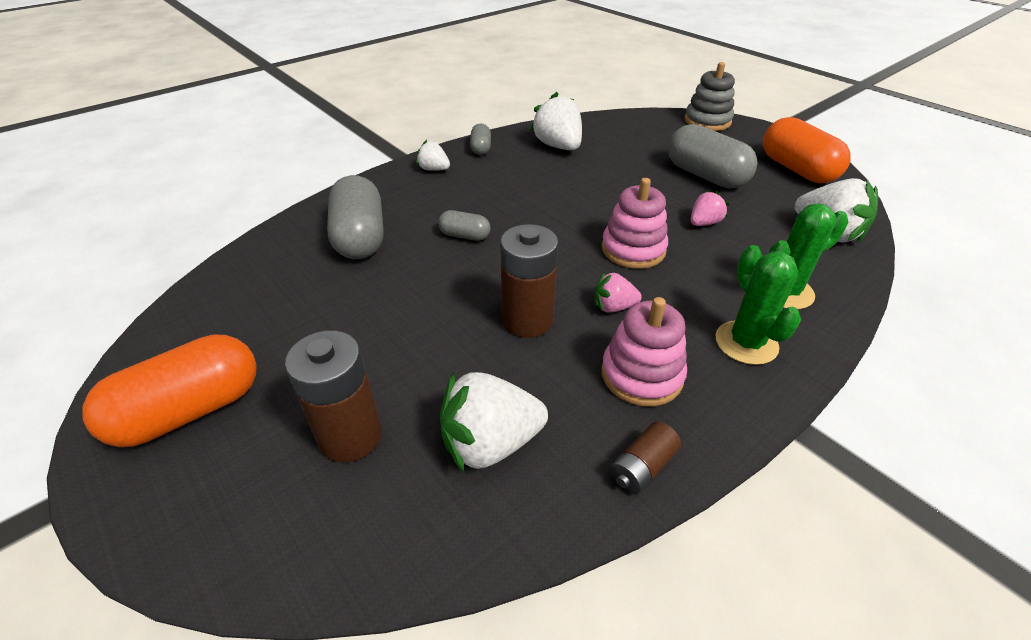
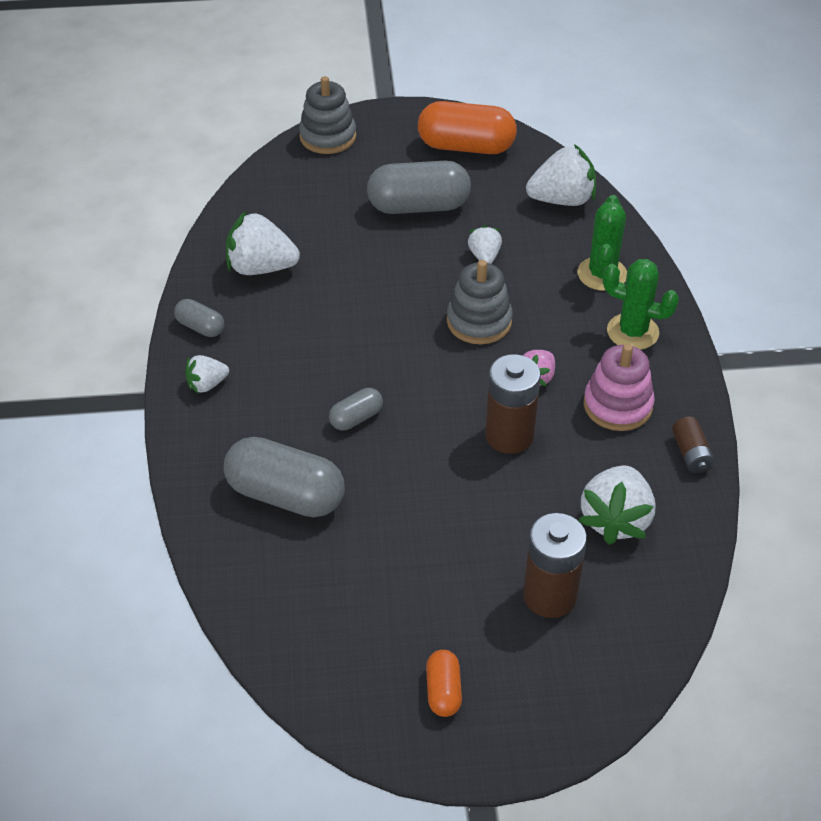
camera: 55 degrees left, 5 degrees up
(190, 411) = (443, 691): orange capsule -> orange capsule, size x0.50
(633, 249) = (479, 321): pink stacking toy -> grey stacking toy
(704, 223) = (484, 256): pink strawberry -> white strawberry

